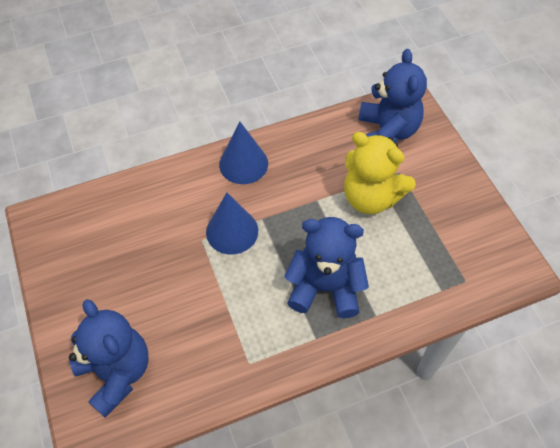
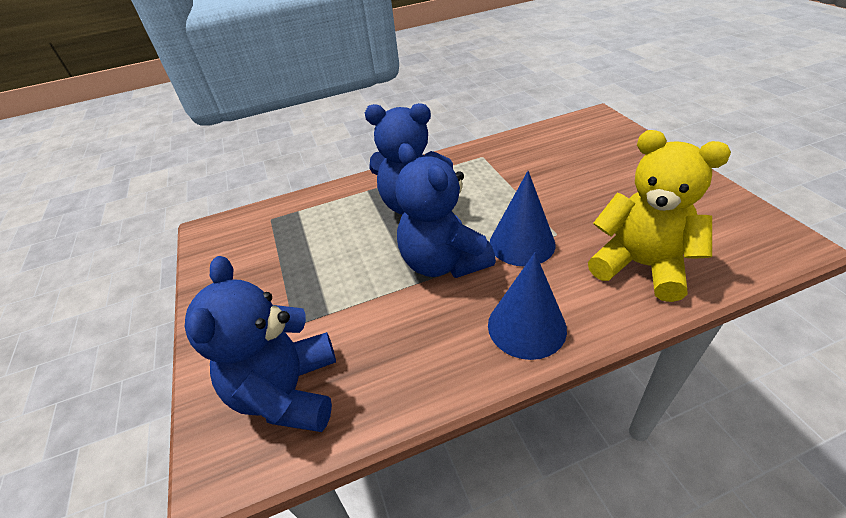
camera: 175 degrees left, 15 degrees down
(116, 373) = (596, 143): blue teddy bear -> blue teddy bear (443, 262)
(371, 197) = (343, 289): yellow teddy bear -> yellow teddy bear (640, 265)

